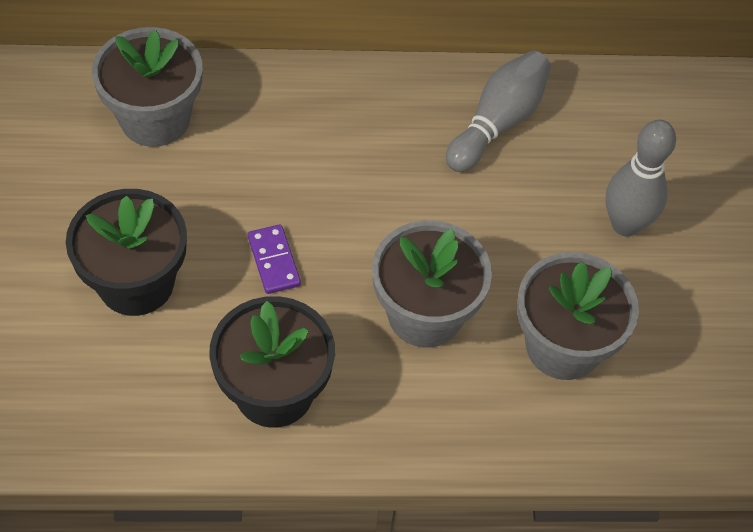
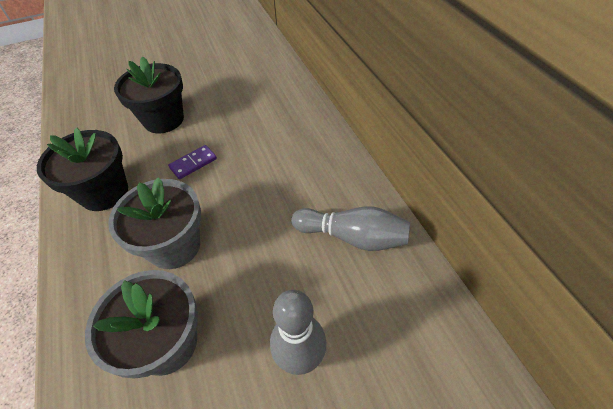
camera: 75 degrees right, 5 degrees down
(155, 119) = (268, 92): grey flower pot -> none

